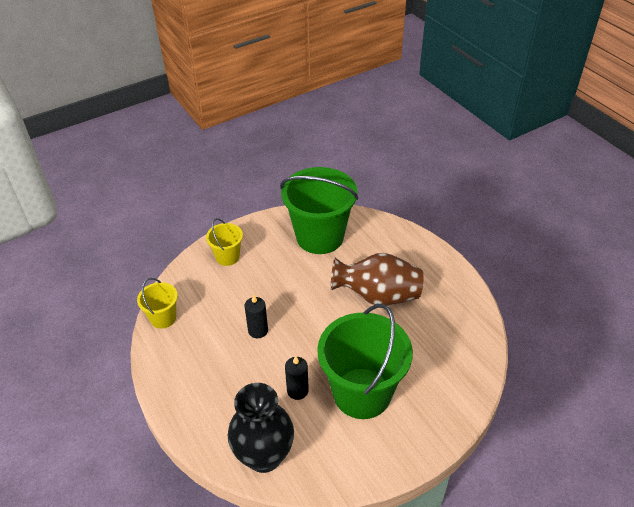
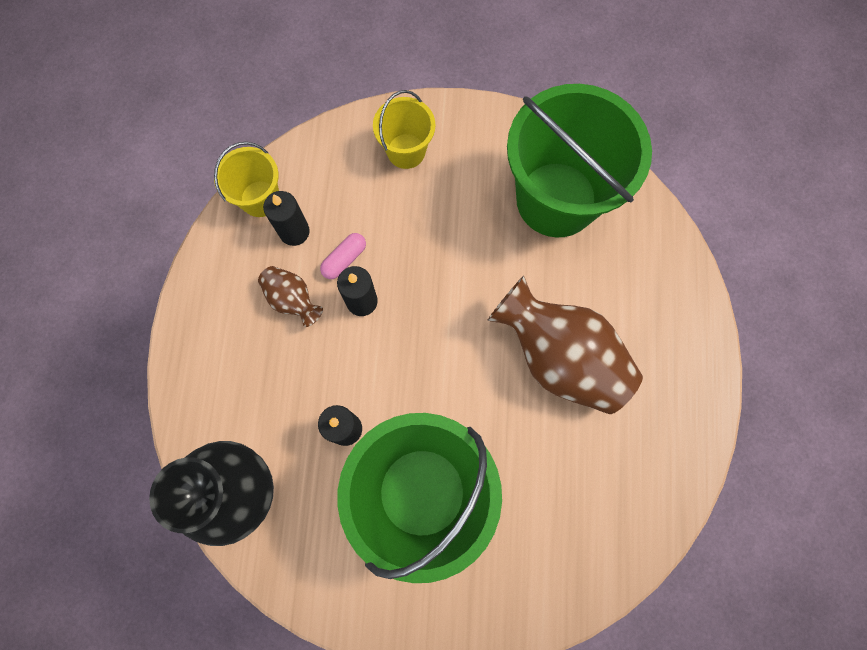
camera: 35 degrees right, 30 degrees up
(195, 322) = (294, 232): none -> black candle
(219, 351) = (292, 300): none -> brown vase
(233, 318) = (344, 259): none -> pink capsule

